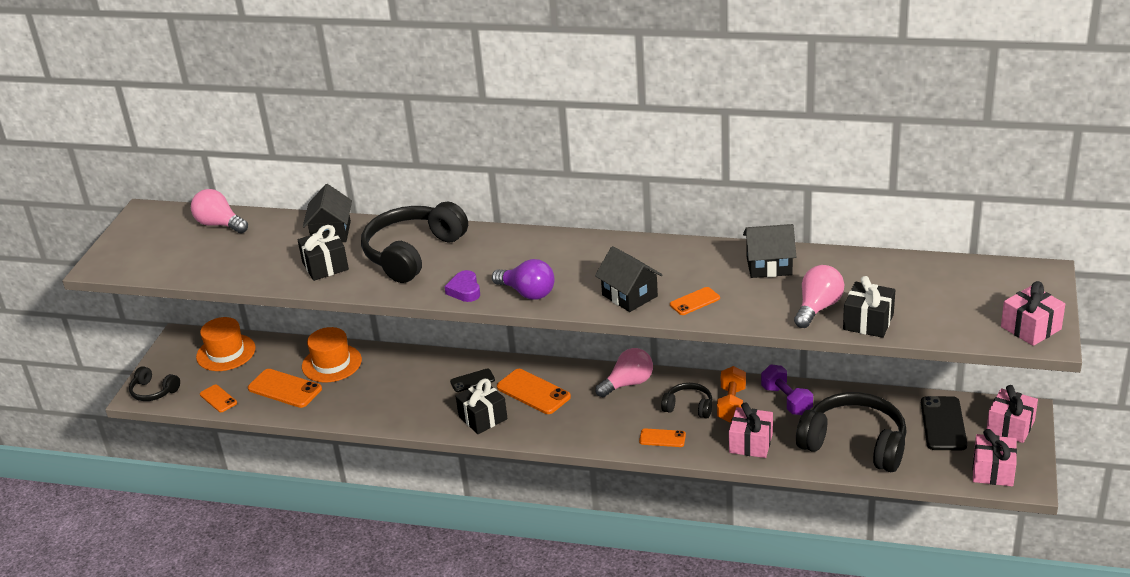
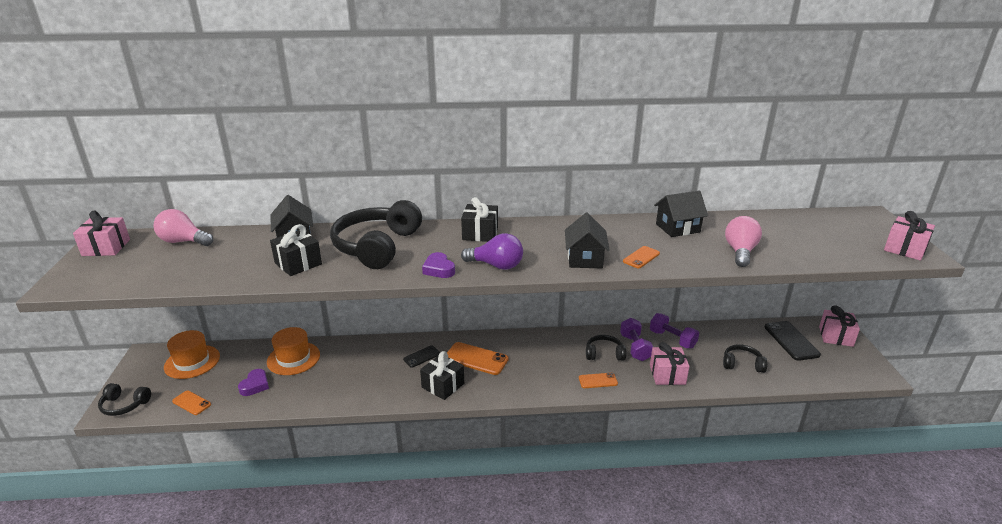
camera: 20 degrees left, 5 degrees down
(285, 389) = (255, 385): orange phone -> purple heart
(628, 383) = (548, 342): pink light bulb -> none
(629, 295) = (585, 259): black house -> black house turned 60 degrees clockwise
(731, 404) = (635, 347): orange dumbbell -> purple dumbbell
(854, 444) = (742, 364): black headphones -> black headphones, size x0.50
(868, 322) = (787, 257): black gift -> black gift (480, 233)
(993, 471) = (850, 369): pink gift -> pink gift (106, 247)

